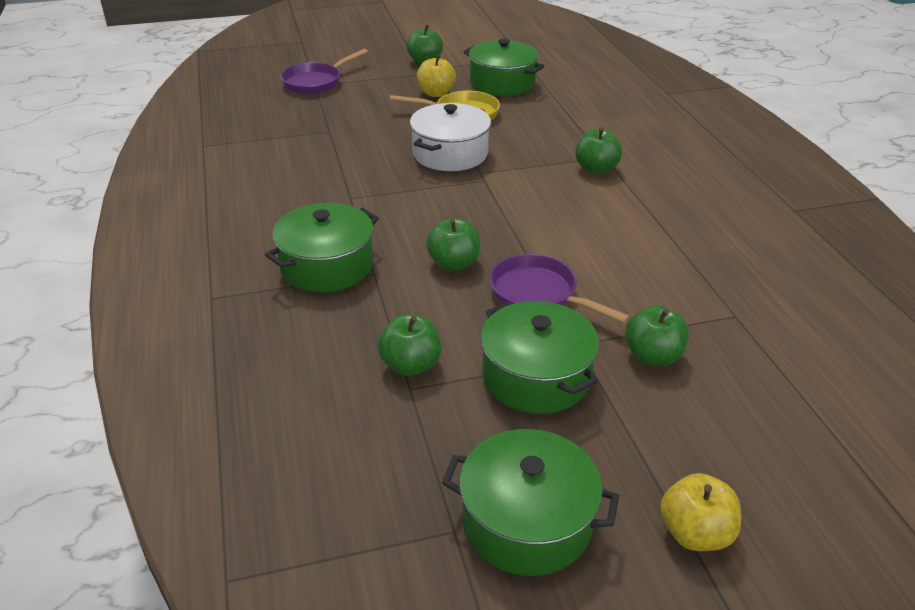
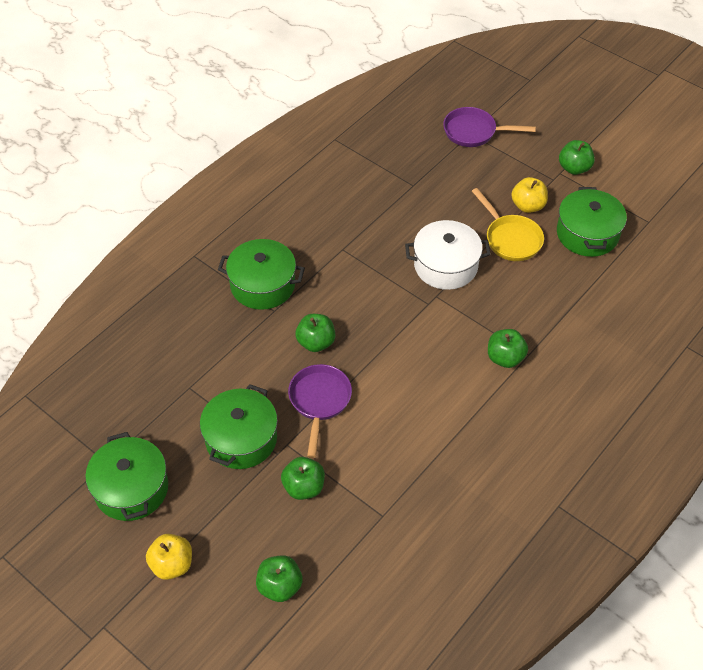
camera: 55 degrees right, 15 degrees up
(410, 365) = (207, 377): green apple -> green apple (280, 586)

